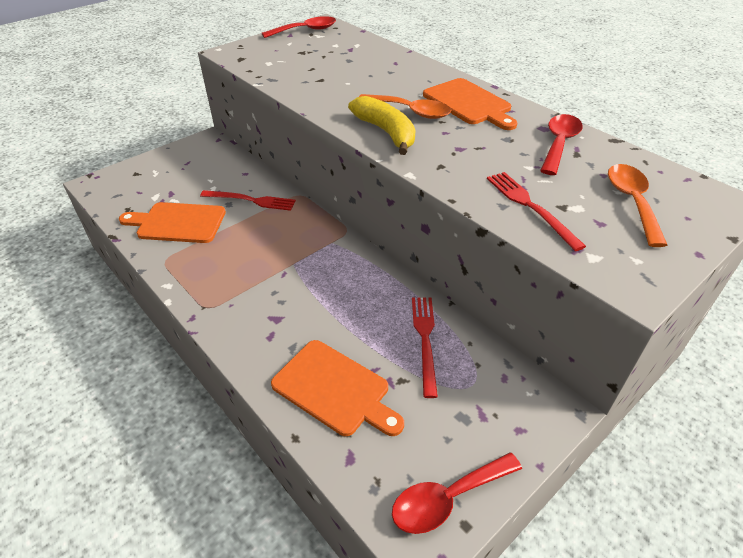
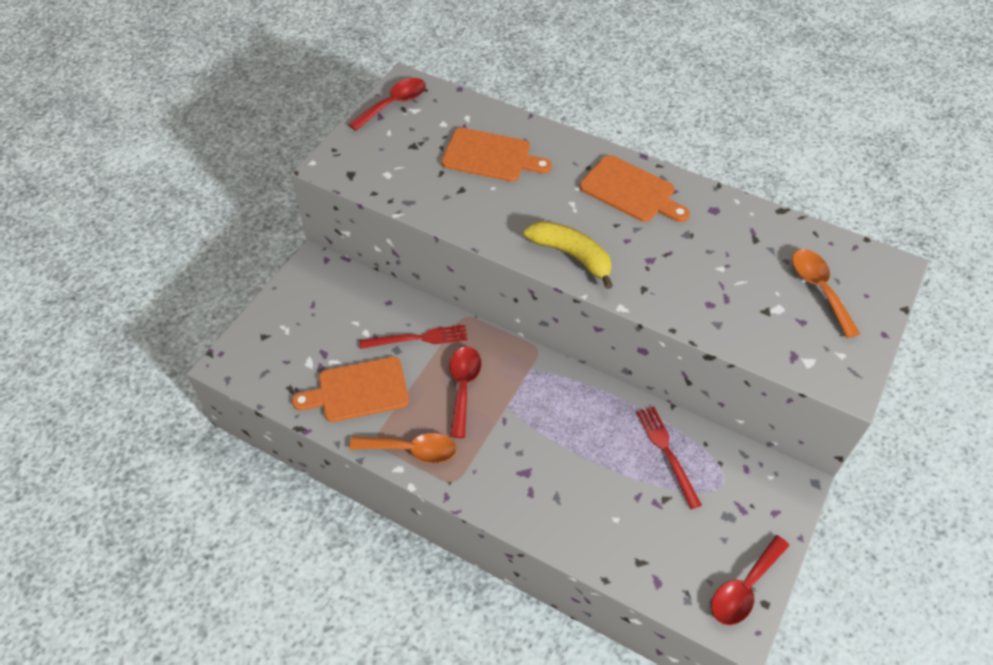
camera: 20 degrees left, 10 degrees up
(334, 389) = (614, 526): orange cutting board -> orange cutting board (490, 156)
(410, 111) = (580, 218): orange spoon -> orange spoon (411, 450)
(530, 207) = (740, 319): red fork -> none
(559, 144) = (735, 229): red spoon -> red spoon (463, 387)

